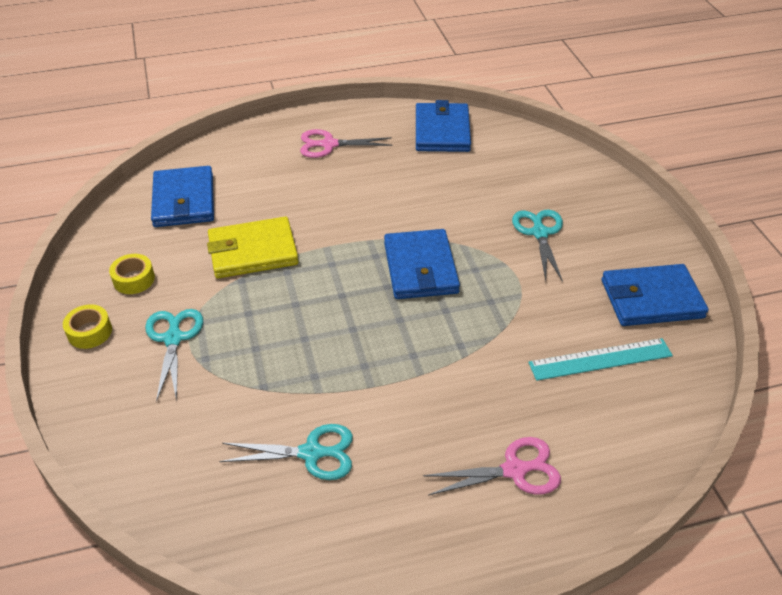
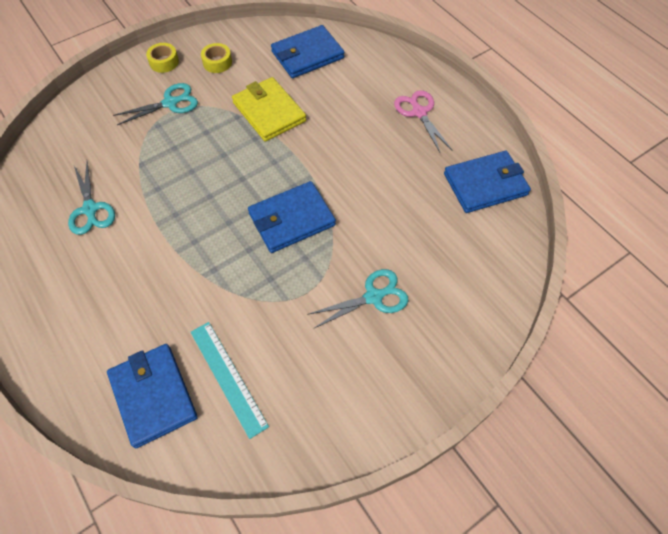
camera: 70 degrees right, 15 degrees up
(514, 470) = (98, 336): pink scissors -> none
(651, 299) = (319, 410): blue wallet -> blue wallet (153, 395)

